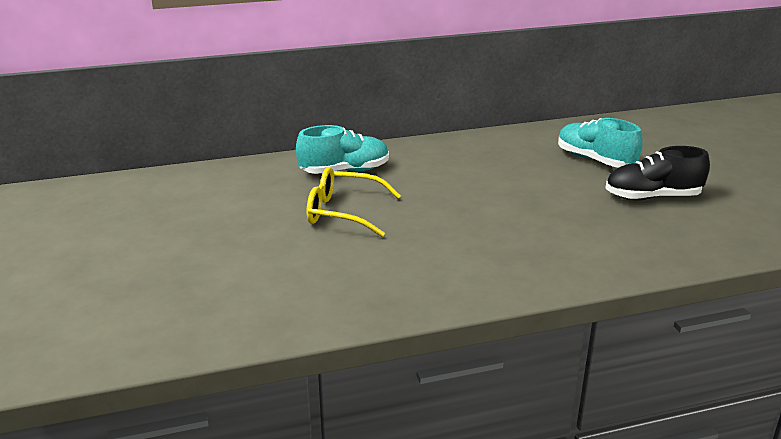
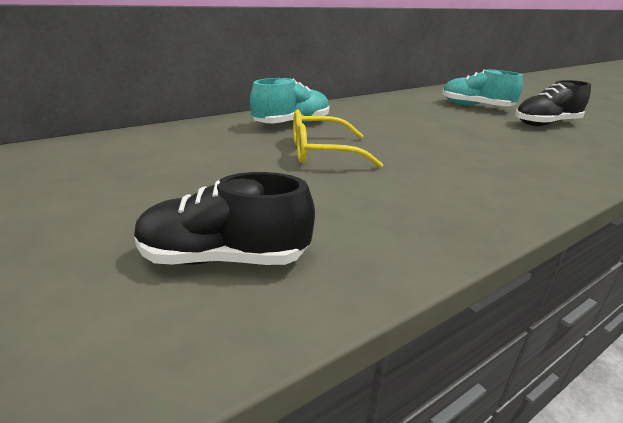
camera: 20 degrees left, 0 degrees up
(194, 300) = (224, 258): none -> black shoe

